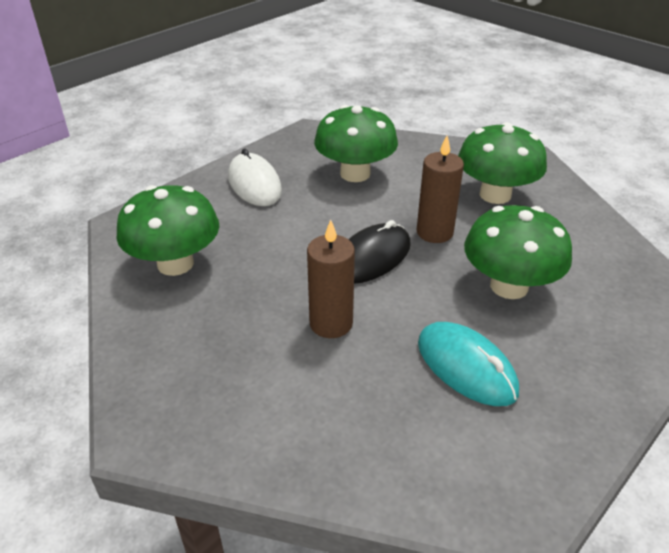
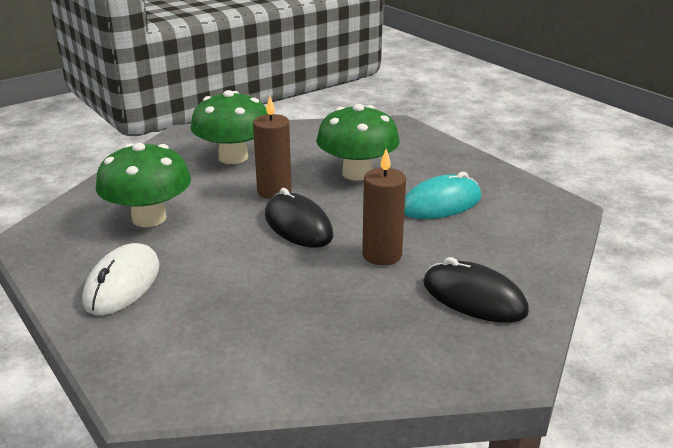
camera: 80 degrees left, 10 degrees down
(175, 264) = (257, 347): green mushroom -> none
(254, 184) = (122, 284): white mouse -> white mouse turned 60 degrees counterclockwise
(261, 403) = (474, 297): none -> black mouse

